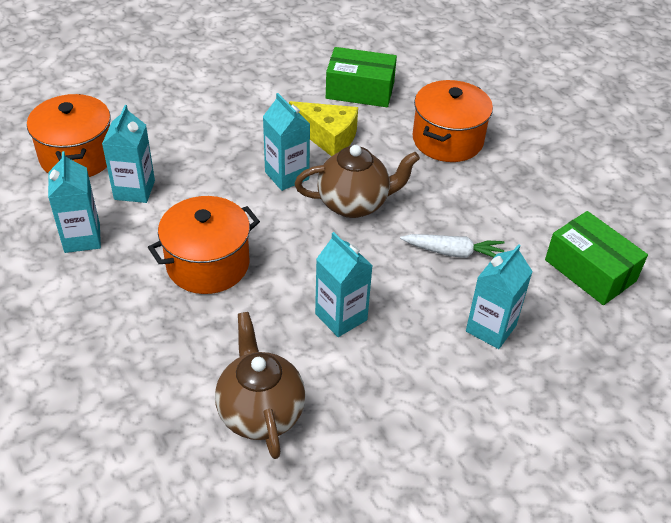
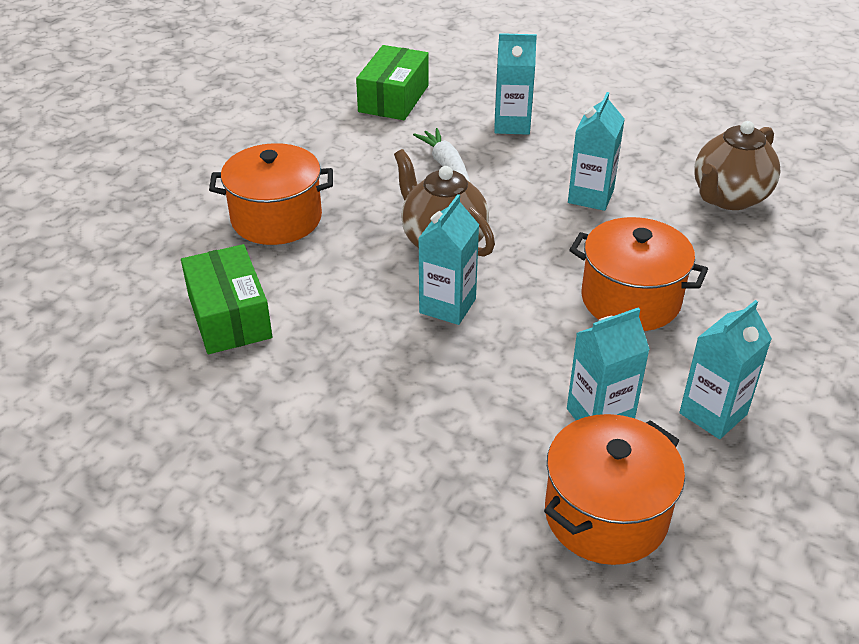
camera: 120 degrees left, 5 degrees down
(328, 137) = (349, 304): yellow cheese -> none

